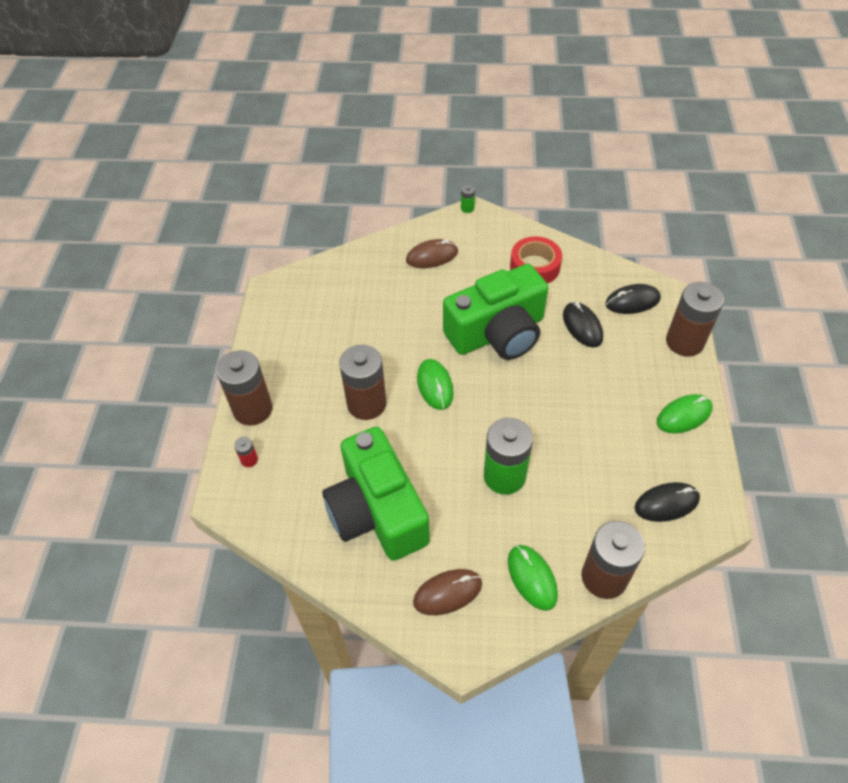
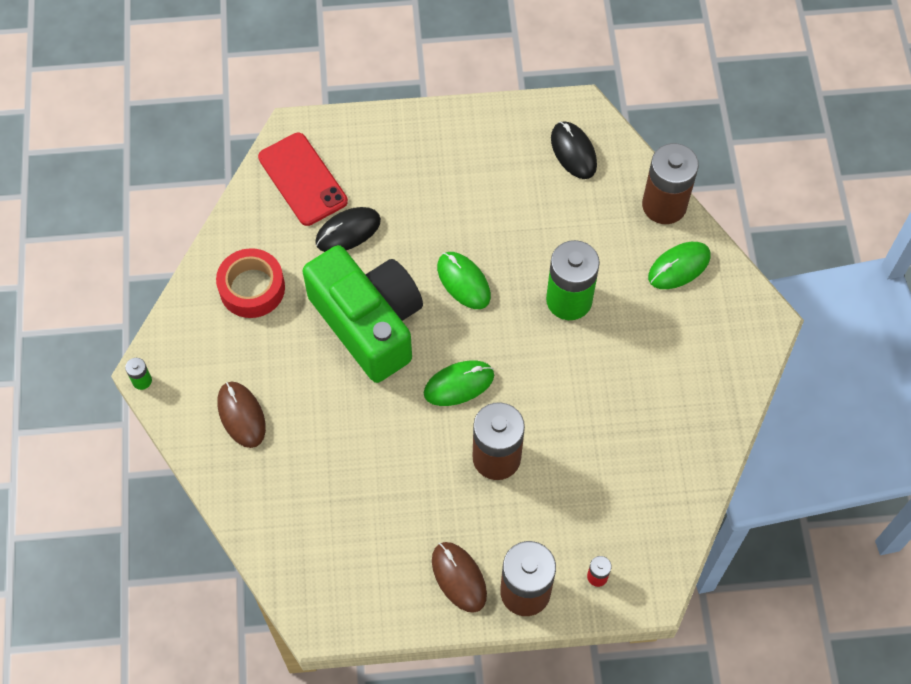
camera: 100 degrees left, 10 degrees up
(377, 511) = (636, 422): green camera -> none
(447, 593) = (711, 341): brown mouse -> brown mouse (459, 577)
(632, 301) = (302, 179): black mouse -> red phone
(684, 342) = (360, 128): brown battery -> none
(684, 415) = (463, 133): green mouse -> green mouse (463, 282)

